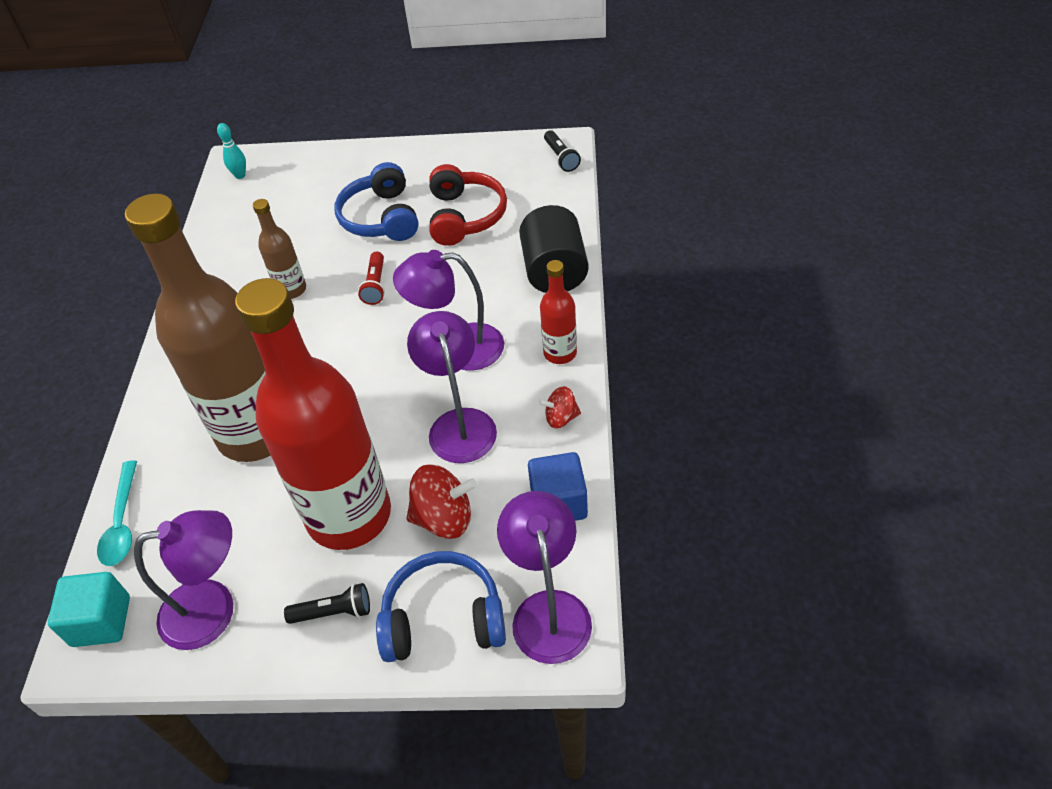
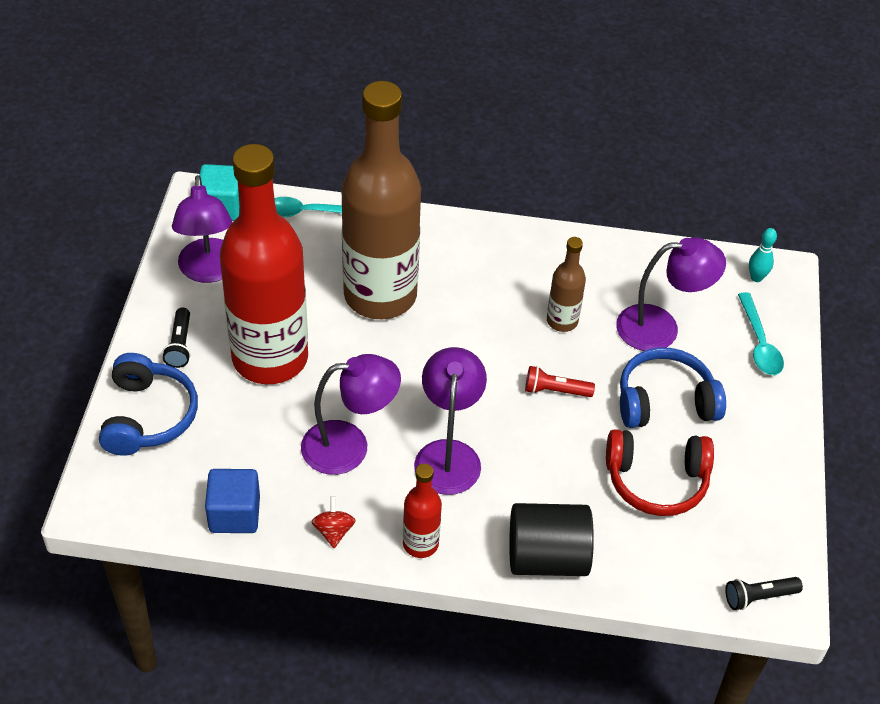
camera: 90 degrees right, 0 degrees up
(314, 170) = (759, 343): none -> turquoise spoon
(444, 518) = (245, 425): red spinning top -> none
(548, 610) = (129, 490): purple lamp -> purple lamp (660, 328)

